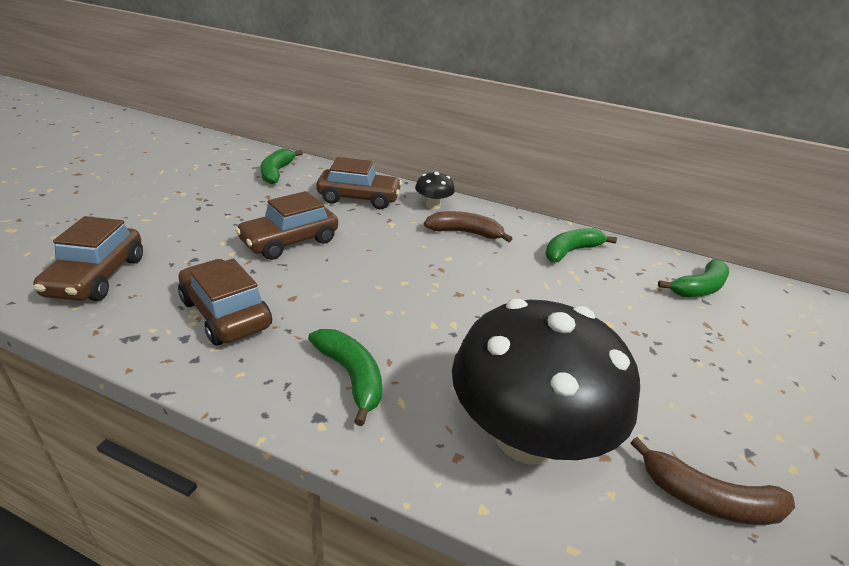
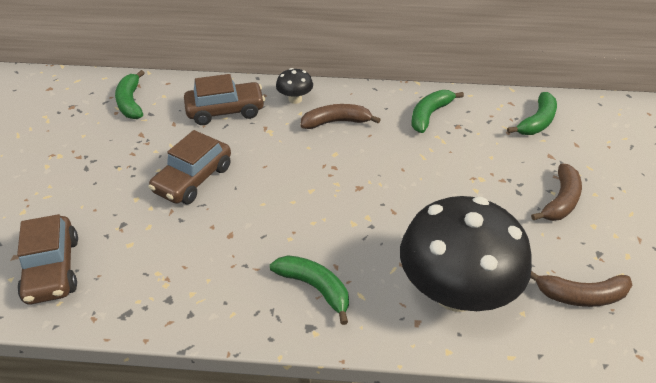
camera: 15 degrees left, 10 degrees up
(225, 314) = (186, 267): brown car -> none
(708, 375) = (560, 201): none -> brown banana

